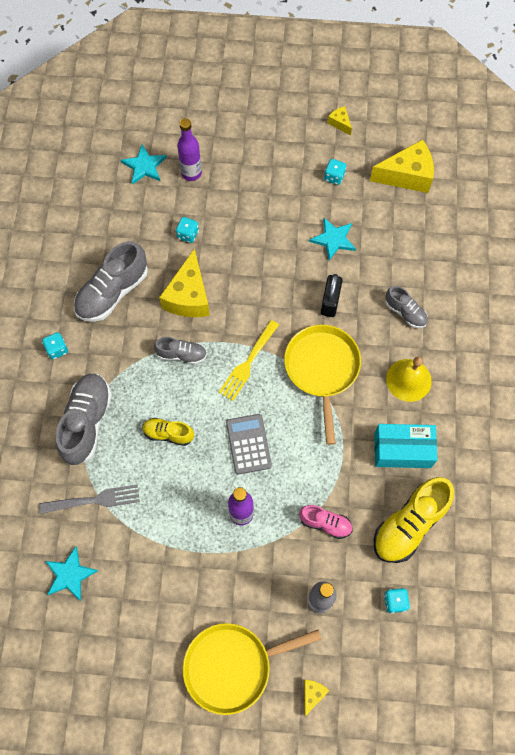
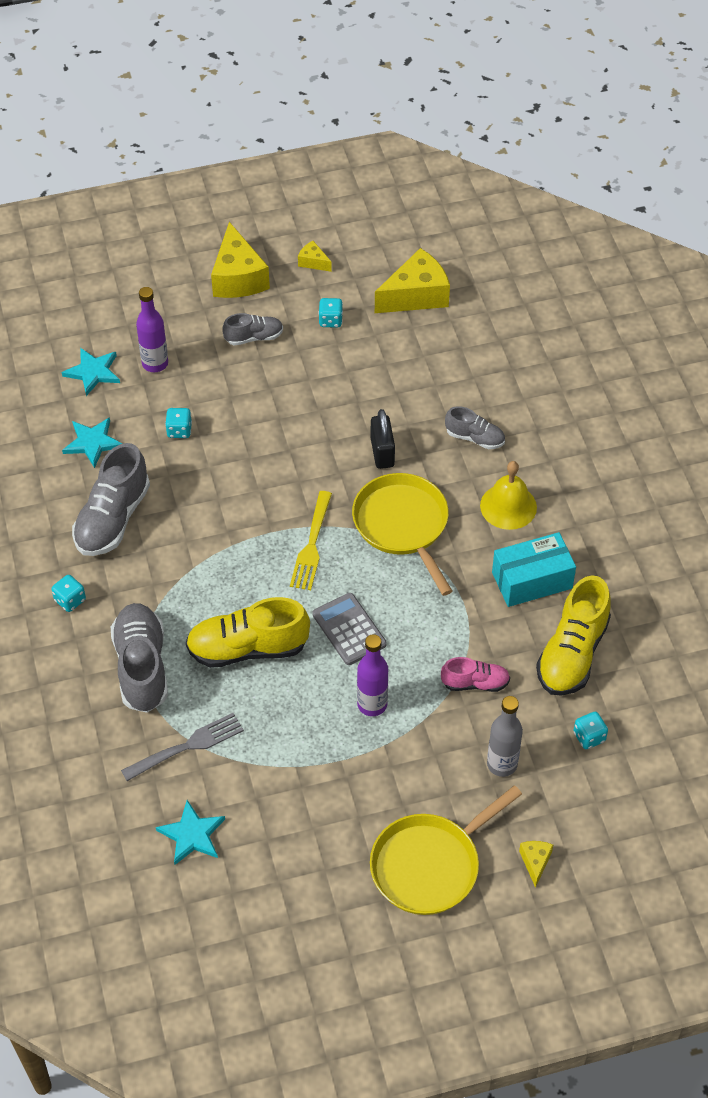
camera: 20 degrees left, 15 degrees down
(168, 434) = (248, 648): yellow shoe -> yellow shoe, size x1.81
(182, 354) = (227, 560): grey shoe -> grey shoe (254, 337)
(189, 296) = (209, 496): yellow cheese -> yellow cheese (238, 277)
(333, 239) = (358, 386): turquoise star -> turquoise star (92, 443)

